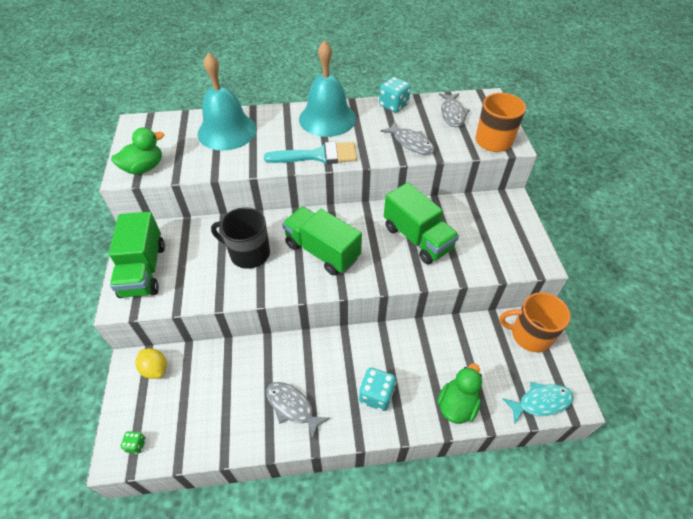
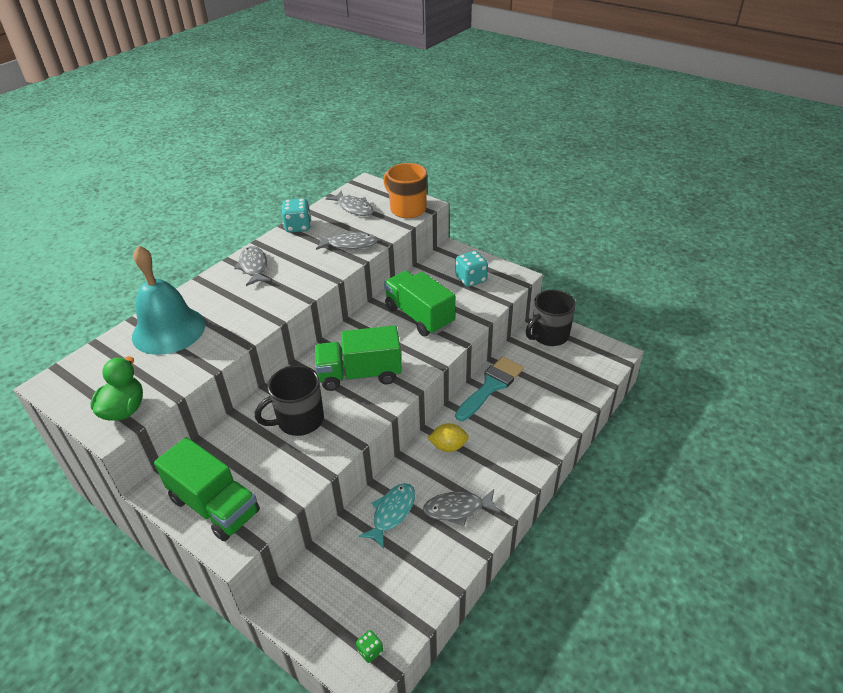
camera: 45 degrees left, 10 degrees down
(155, 369) = (307, 589): yellow lemon -> yellow lemon (448, 446)
(318, 156) = (286, 297): turquoise brush -> turquoise brush (491, 386)
(327, 118) = (254, 267): turquoise bell -> grey fish
(376, 395) = (504, 450): turquoise dice -> turquoise dice (471, 279)
(417, 238) = (419, 316): green truck -> green truck turned 135 degrees counterclockwise
(457, 405) = (559, 411): green duck -> none
(529, 335) = (549, 335): orange mug -> black mug
(541, 402) = (601, 368): turquoise fish -> turquoise fish (392, 513)

